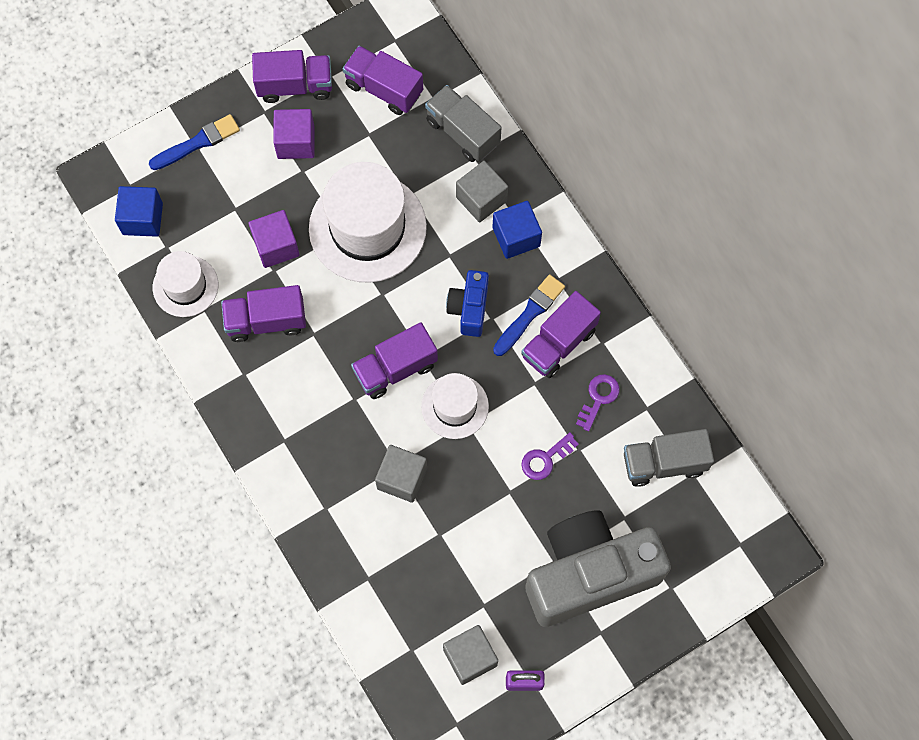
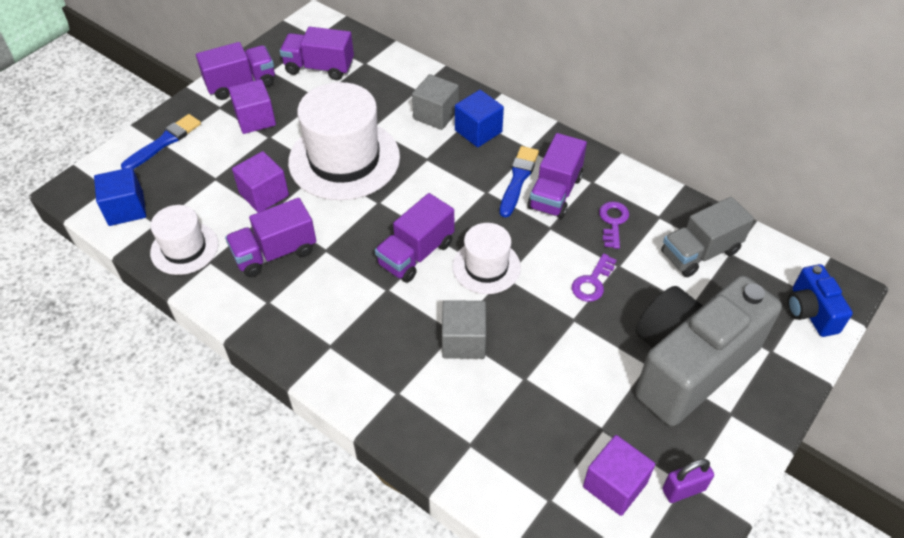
camera: 20 degrees left, 20 degrees down
(462, 132) = (399, 78): grey truck -> none
(469, 309) = (463, 190): blue camera -> blue camera (810, 312)
(470, 657) = (614, 485): grey cube -> purple cube

